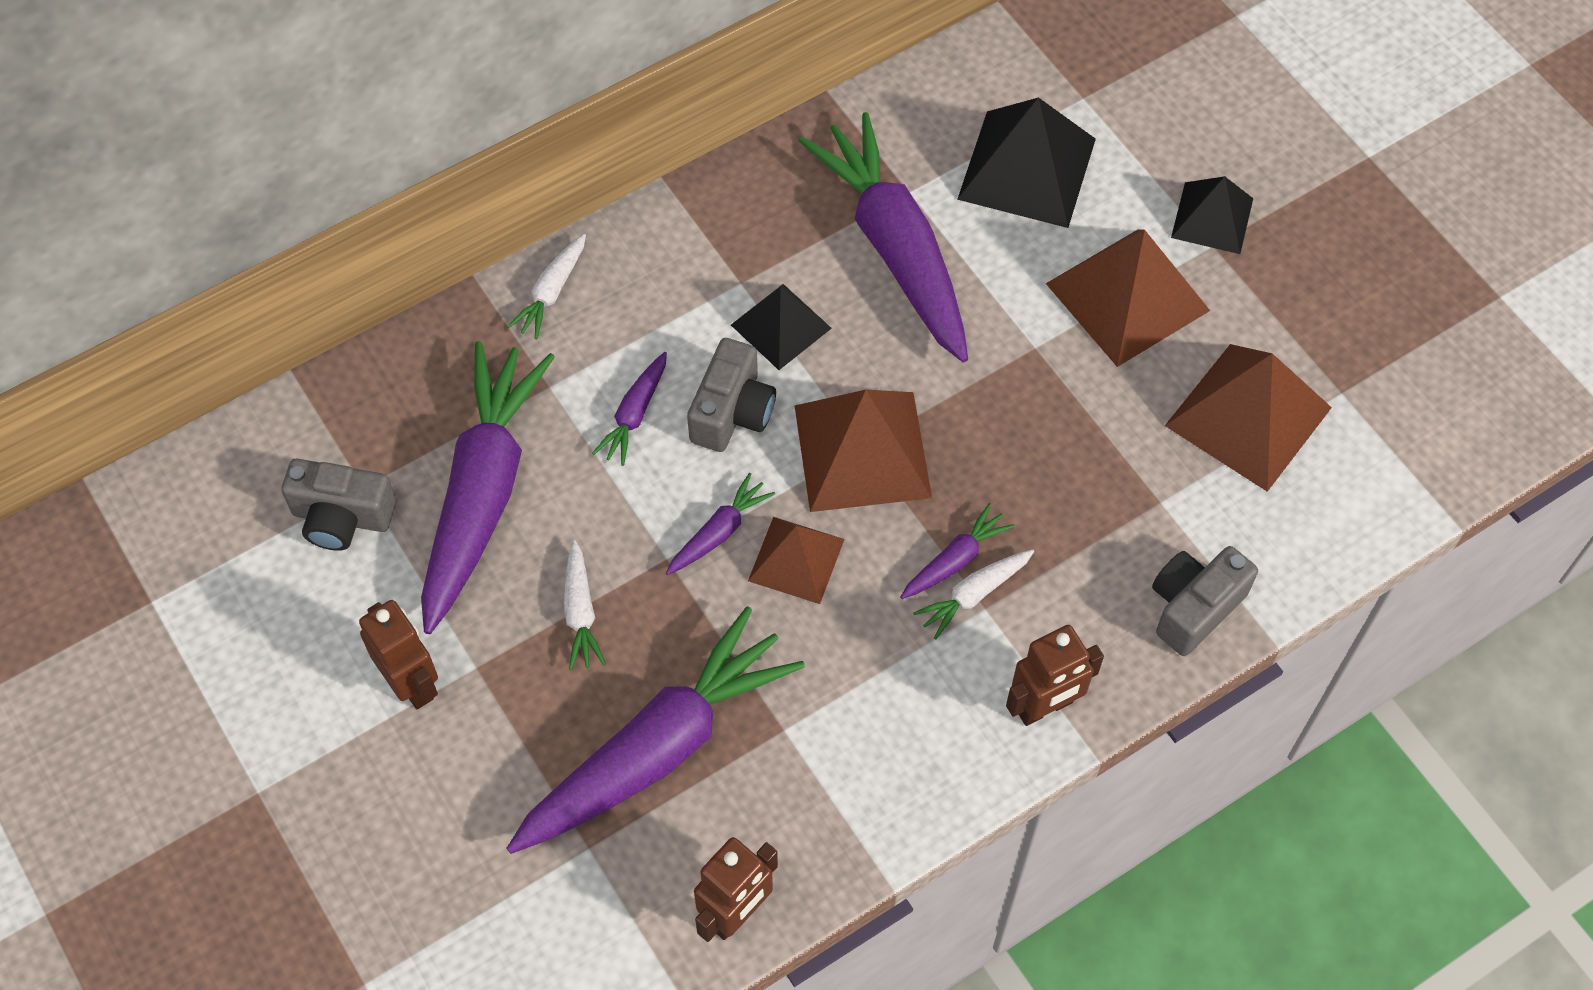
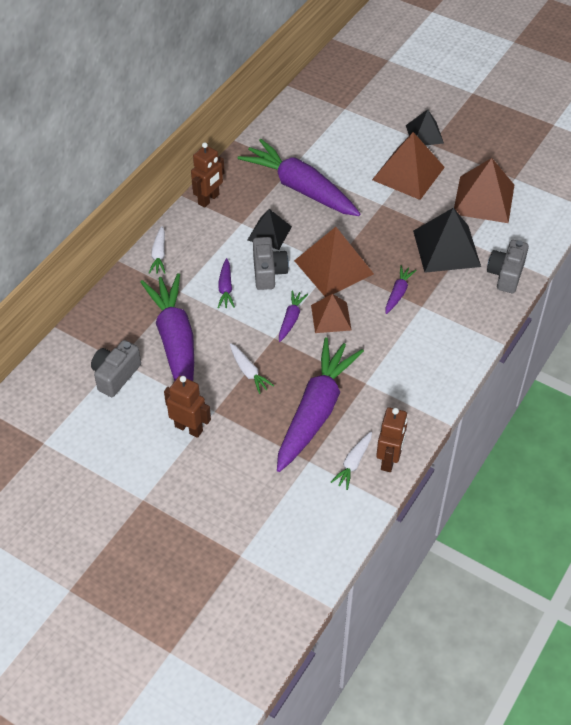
camera: 25 degrees left, 10 degrees down
(342, 517) = (115, 375): grey camera -> grey camera turned 135 degrees clockwise
(974, 594) = (414, 302): white carrot -> white carrot (353, 463)
(1027, 169) = (337, 141): black pyramid -> black pyramid (446, 248)
(1044, 707) = (469, 333): brown robot -> brown robot (209, 199)

